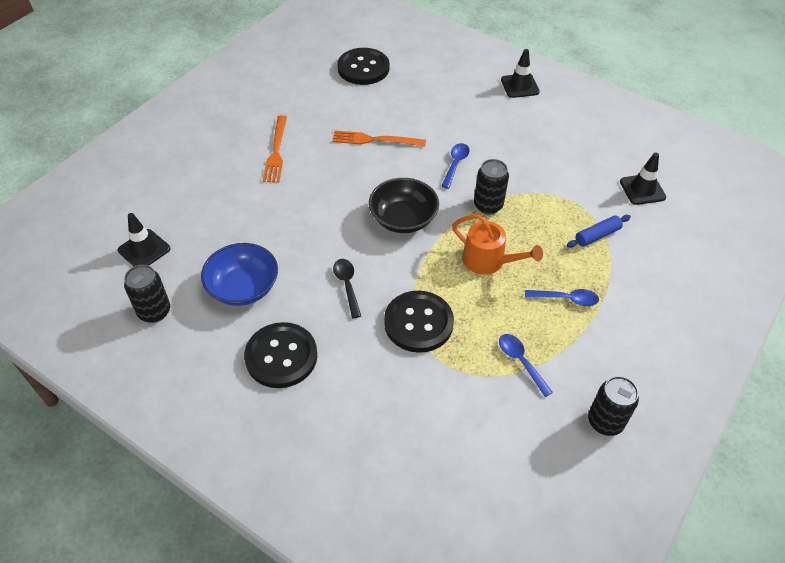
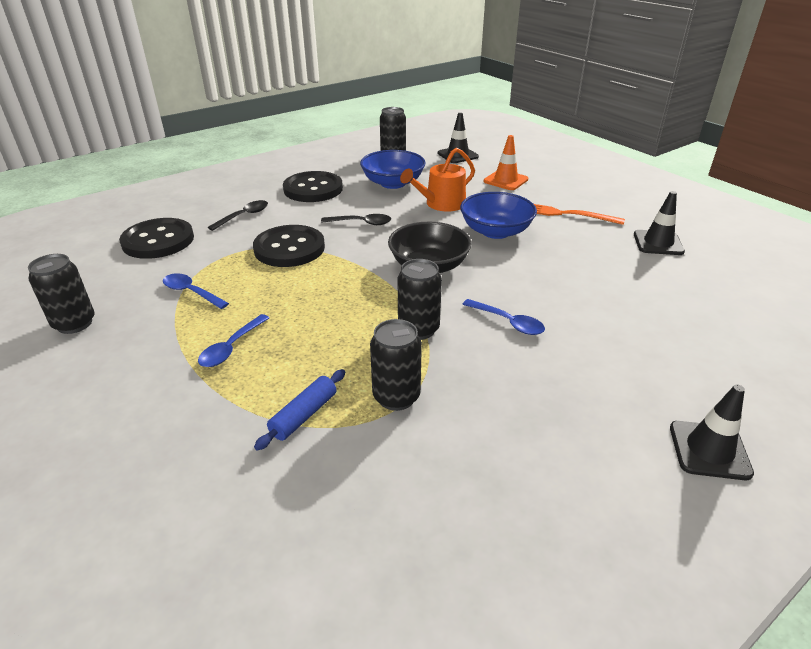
camera: 110 degrees right, 15 degrees down
(210, 198) = (505, 180): none -> orange traffic cone
(326, 189) = (495, 231): none -> blue bowl
(363, 68) = (737, 290): black button -> black button (158, 241)
(371, 393) = (243, 216): none -> black spoon
(375, 140) = (573, 272): orange fork -> none
(488, 261) = (331, 306): orange watering can -> orange watering can (441, 204)
(521, 362) = (191, 292): blue spoon -> blue spoon turned 135 degrees counterclockwise
(556, 200) = (396, 397): none -> black can
(597, 235) = (304, 415): blue rolling pin -> blue rolling pin turned 45 degrees clockwise
(642, 189) = (365, 523): black traffic cone -> black traffic cone (658, 243)

